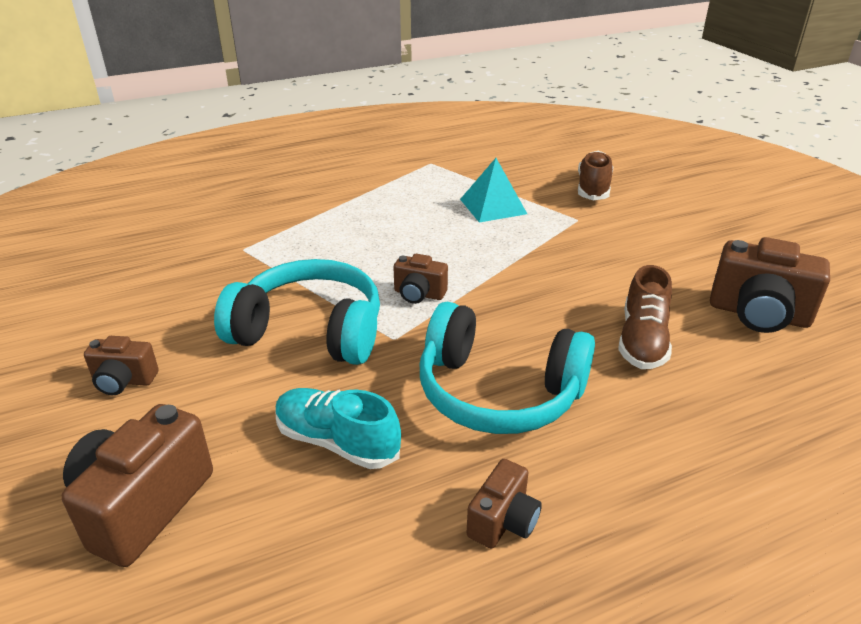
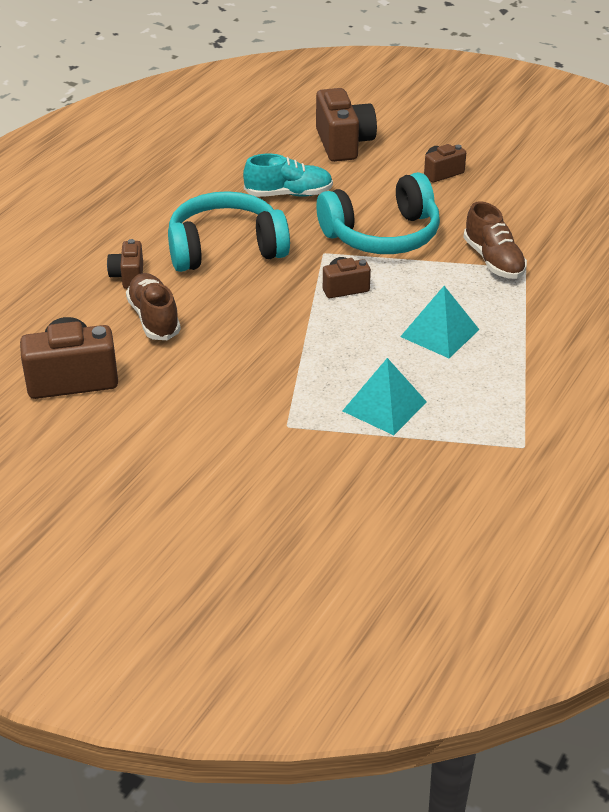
camera: 145 degrees right, 5 degrees up
(389, 231) = (439, 333): none -> turquoise pyramid
(503, 521) = (174, 198): brown camera -> brown camera (128, 276)
(593, 188) = (307, 486): brown shoe -> brown shoe (493, 260)

